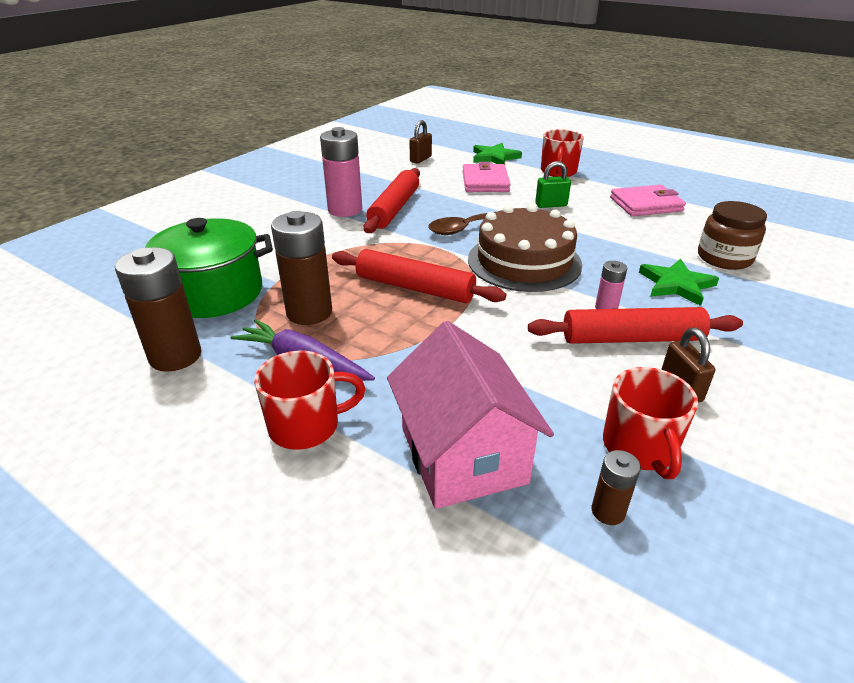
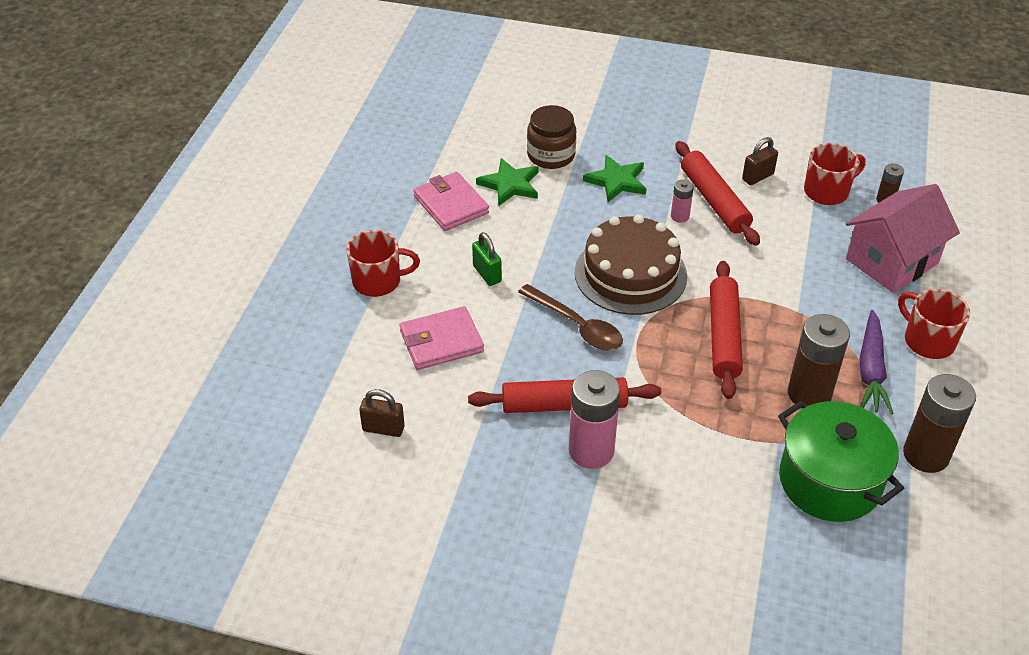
camera: 110 degrees left, 10 degrees up
(494, 157) = (346, 350): green star -> green star (510, 185)

